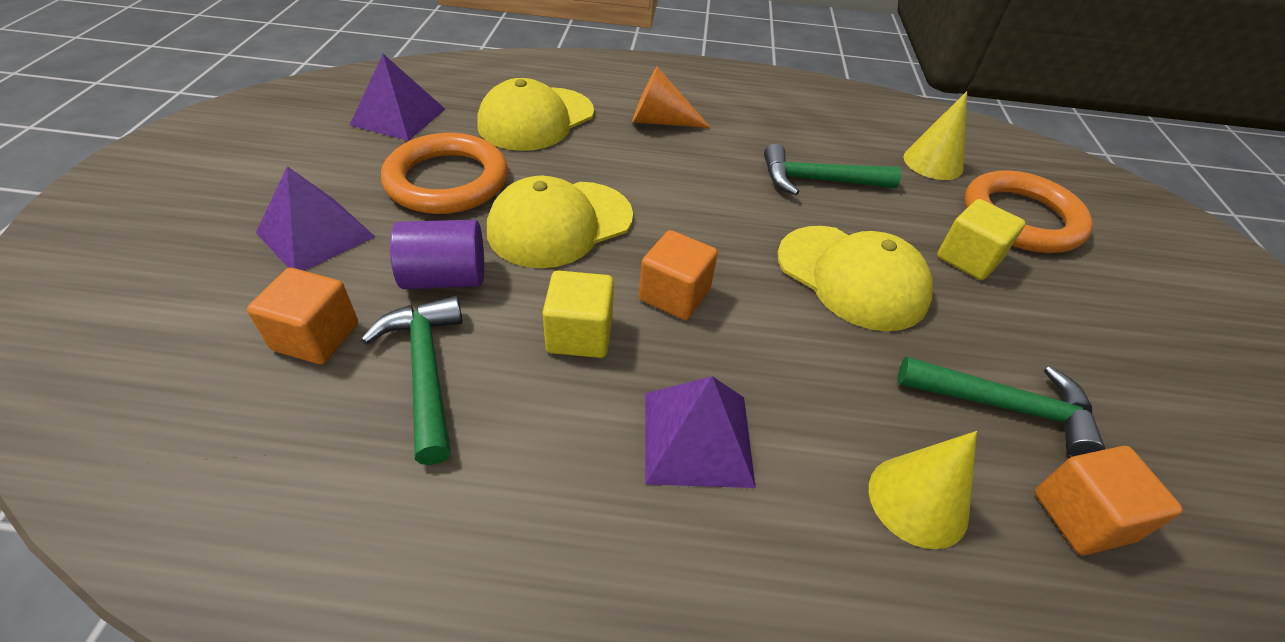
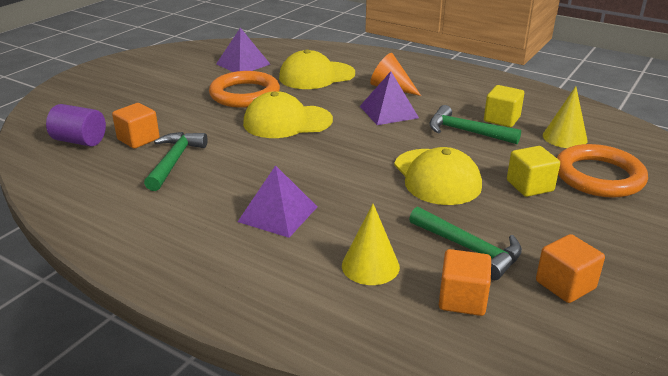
camera: 30 degrees right, 15 degrees down
(316, 234) = (166, 104): purple pyramid -> purple pyramid (388, 112)
(445, 278) = (211, 131): purple cylinder -> purple cylinder (80, 141)
(579, 334) = (256, 165): yellow cube -> yellow cube (501, 119)
(674, 295) = (321, 161): orange cube -> orange cube (565, 285)

